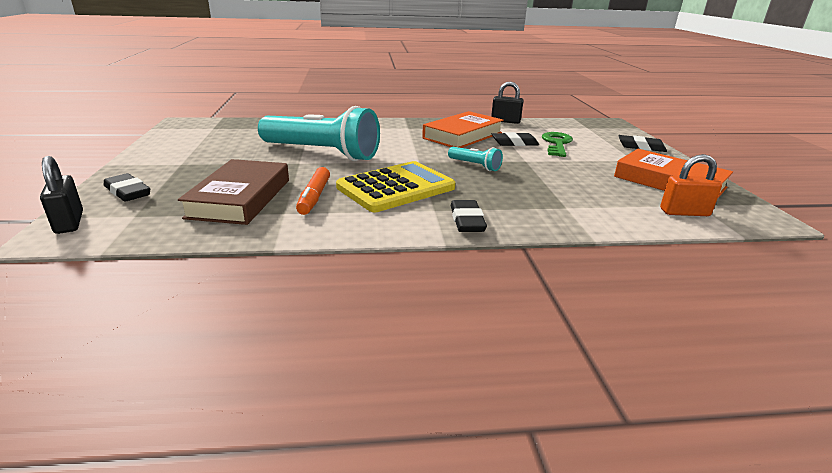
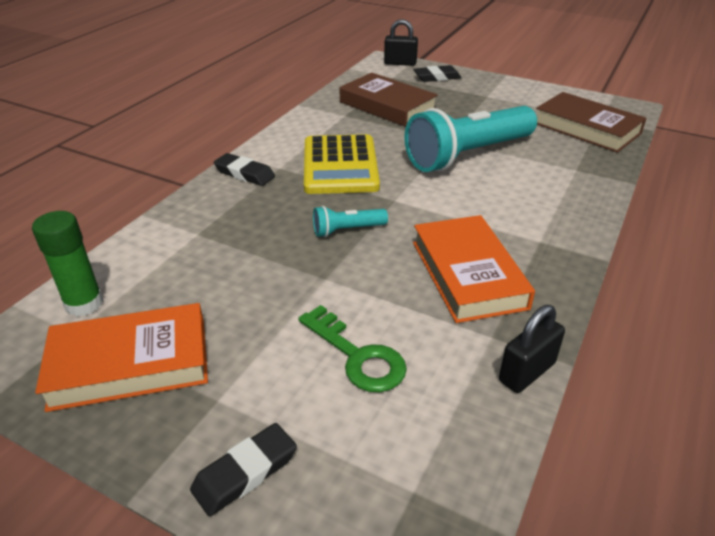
camera: 125 degrees right, 10 degrees up
(235, 130) = (586, 128): none -> brown book
(314, 197) = (360, 129): orange marker -> none
(514, 143) = (397, 309): black eraser -> none
(684, 212) = (84, 303): orange padlock -> green glue stick

